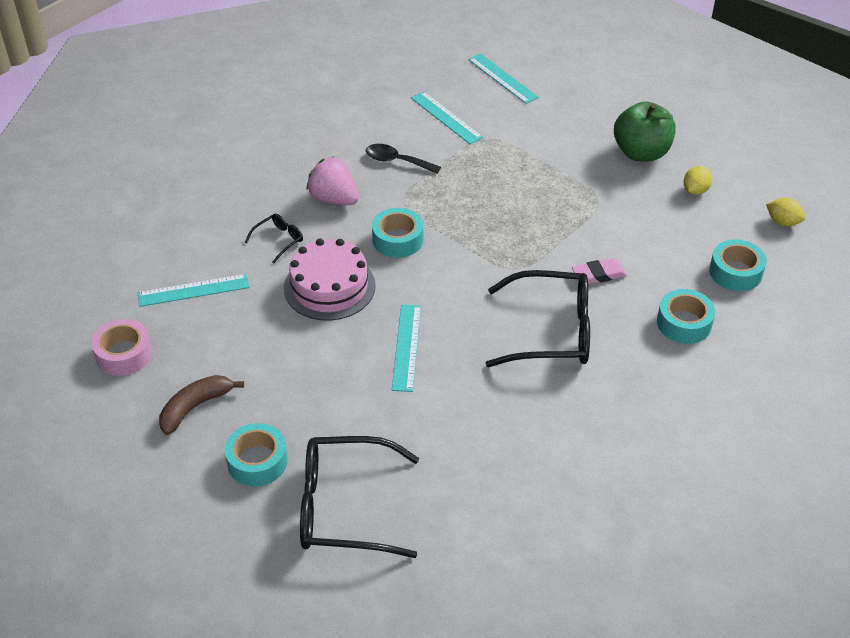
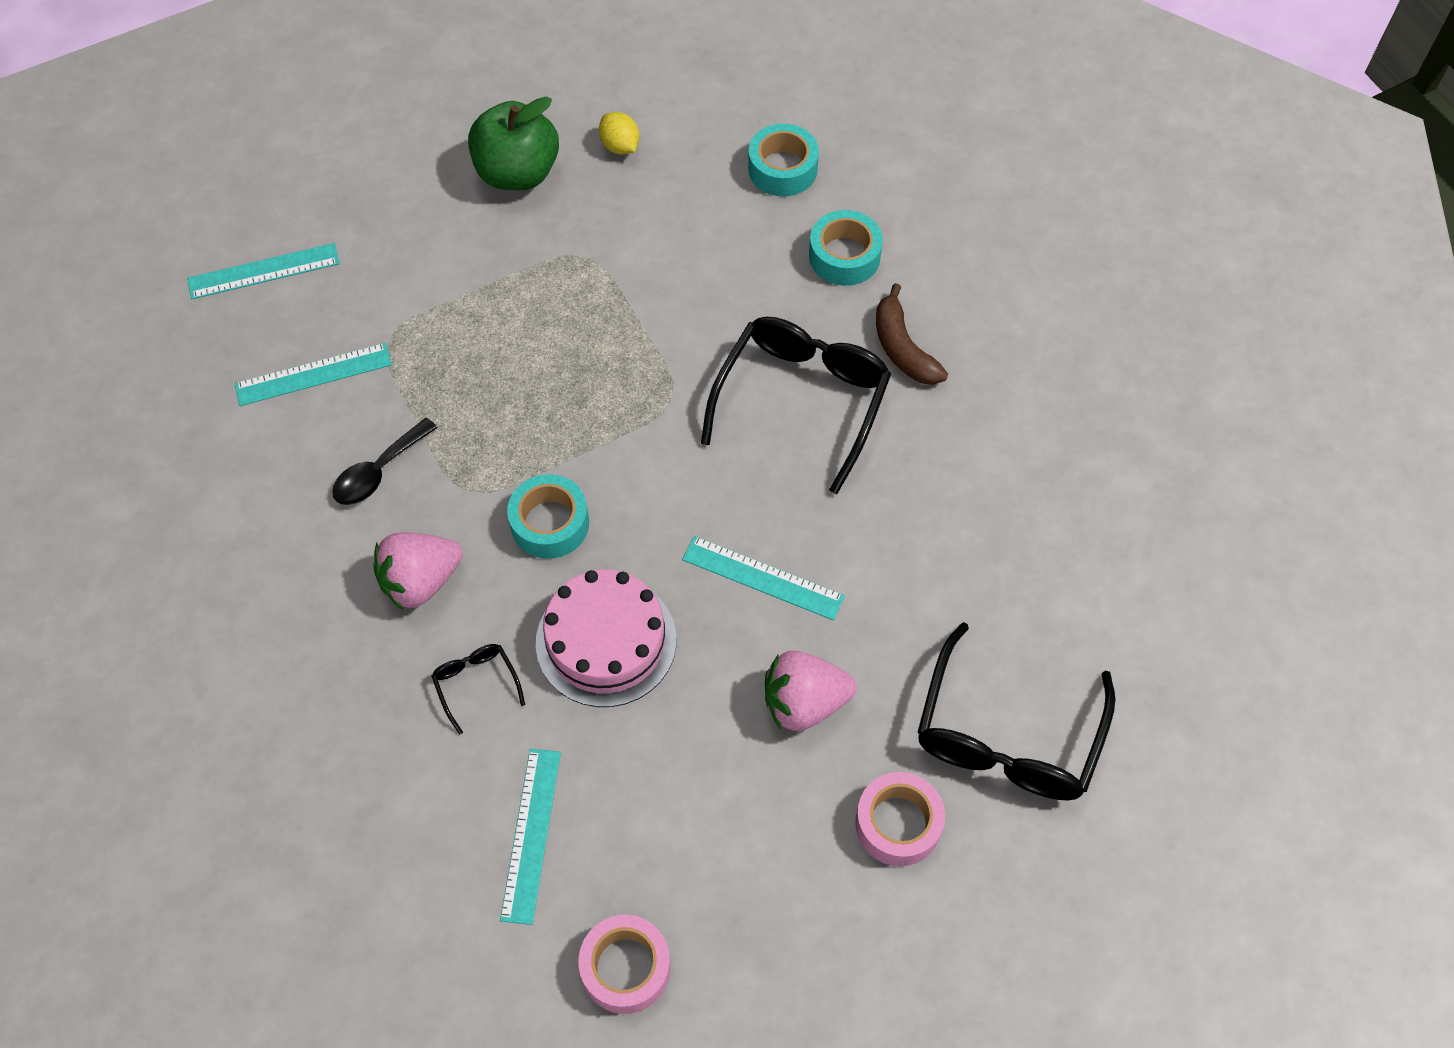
camera: 70 degrees left, 15 degrees up
(195, 407) = (771, 885): brown banana -> brown banana (903, 348)
(257, 461) = (898, 824): turquoise tape -> pink tape
(325, 391) = (804, 703): none -> pink strawberry
(598, 274) = (724, 311): pink eraser -> none
(783, 222) = (719, 84): yellow lemon -> none

